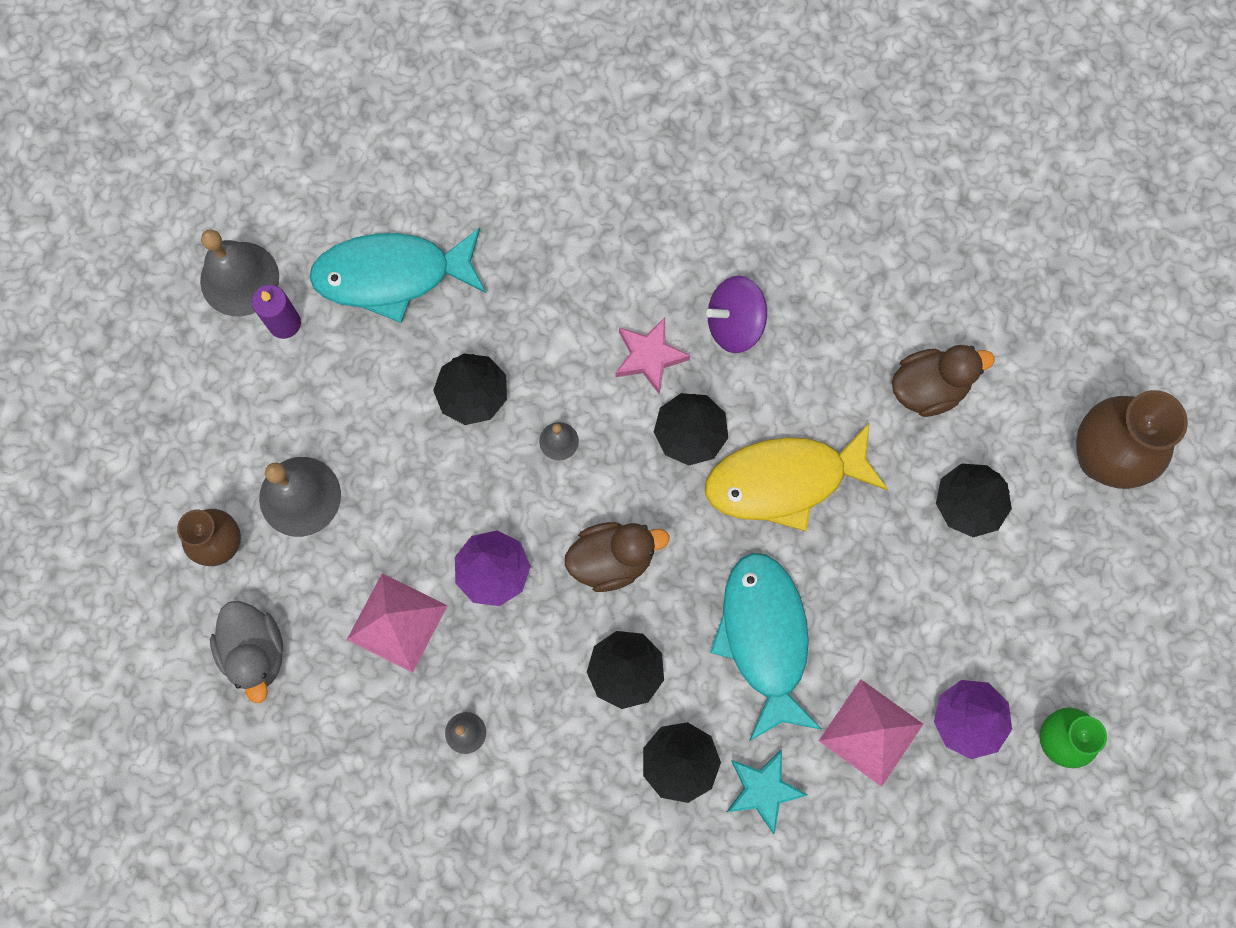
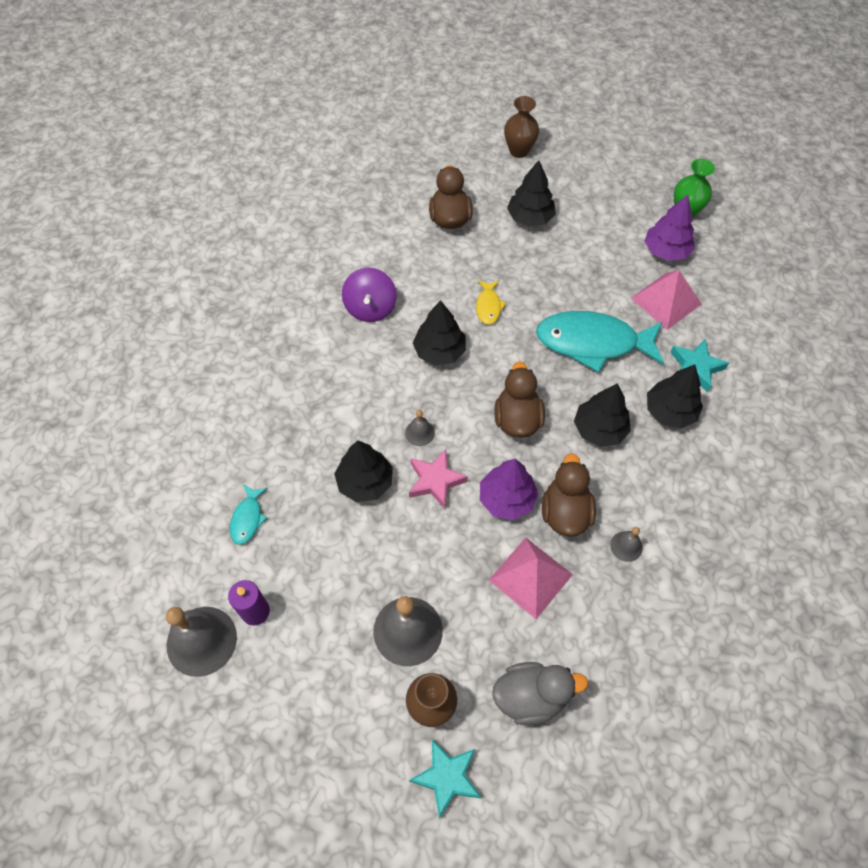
camera: 75 degrees left, 15 degrees down
(152, 580) = (447, 777): none -> turquoise star
(392, 275) = (248, 519): turquoise fish -> turquoise fish, size x0.45
(493, 648) = (565, 512): none -> brown duck
(649, 357) = (376, 362): pink star -> pink star (435, 481)
(784, 481) = (488, 306): yellow fish -> yellow fish, size x0.45
(1102, 458) = (519, 151): brown vase -> brown vase, size x0.62

